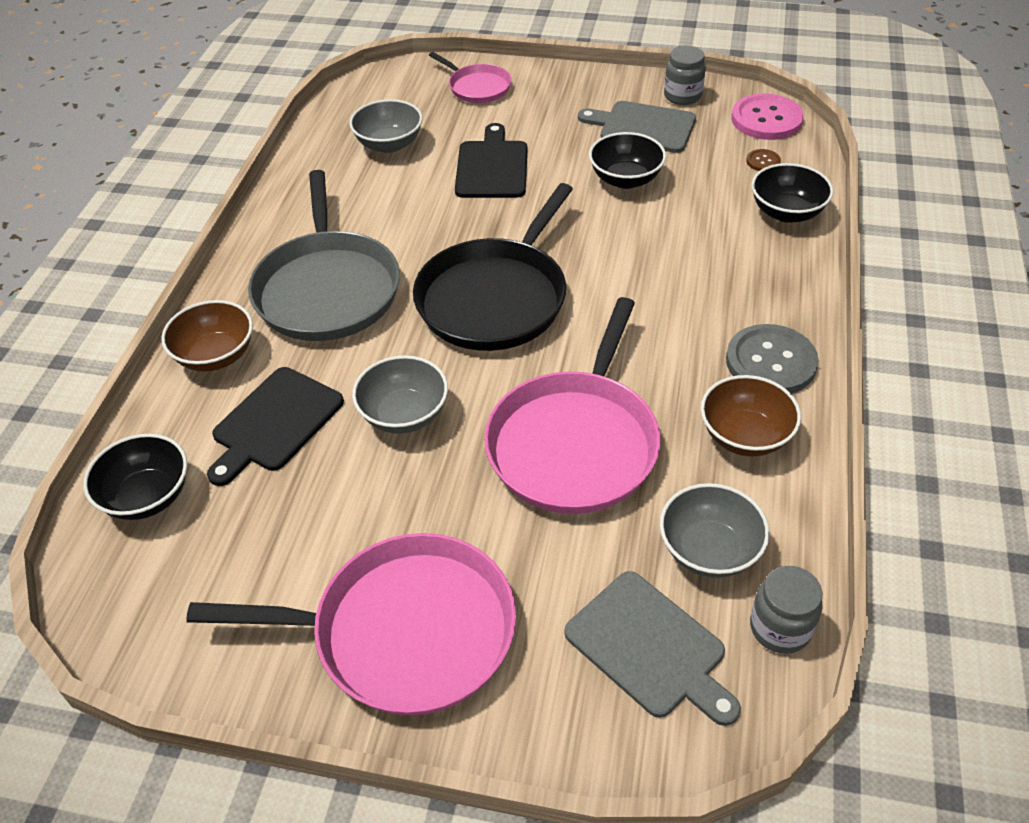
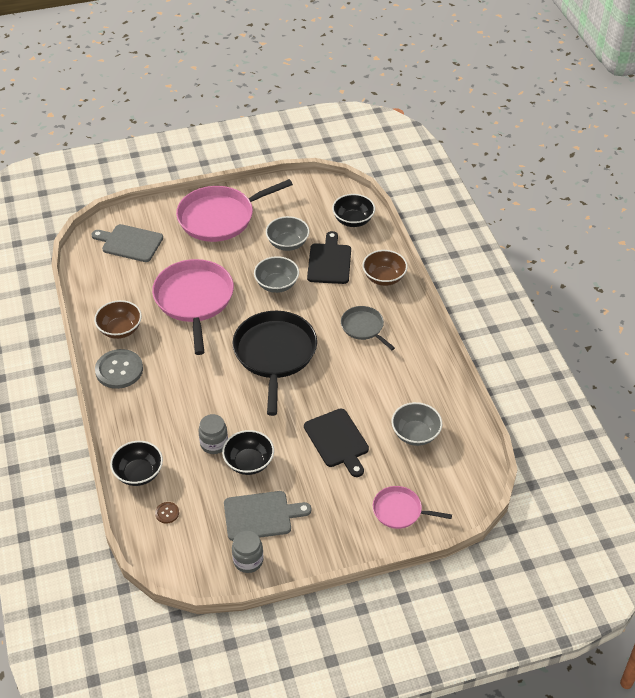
camera: 150 degrees right, 0 degrees up
(327, 289) = (363, 327): grey pan -> grey pan, size x0.52
(709, 550) = (120, 280): grey bowl -> grey bowl (287, 243)
(766, 119) = (178, 558): pink button -> none
(780, 628) = (84, 265): grey jar -> grey jar (214, 444)

